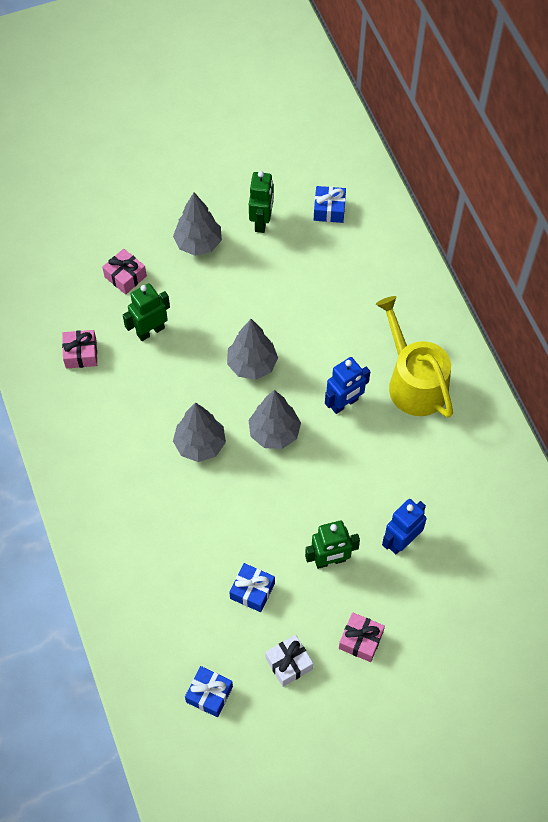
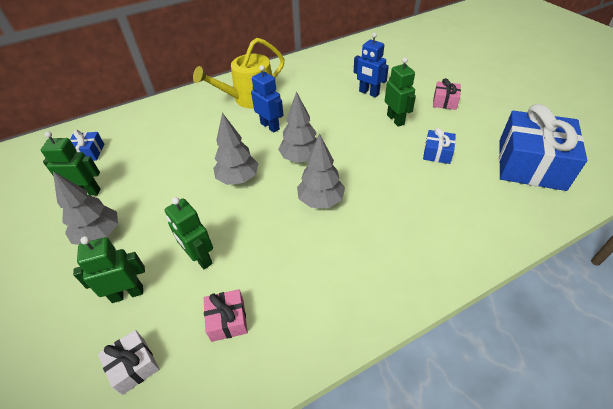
camera: 95 degrees left, 15 degrees down
(125, 276) = (127, 293): pink gift -> green robot
(209, 694) = (531, 164): blue gift -> blue gift, size x2.20
(289, 663) = (480, 129): white gift -> white gift (134, 366)

